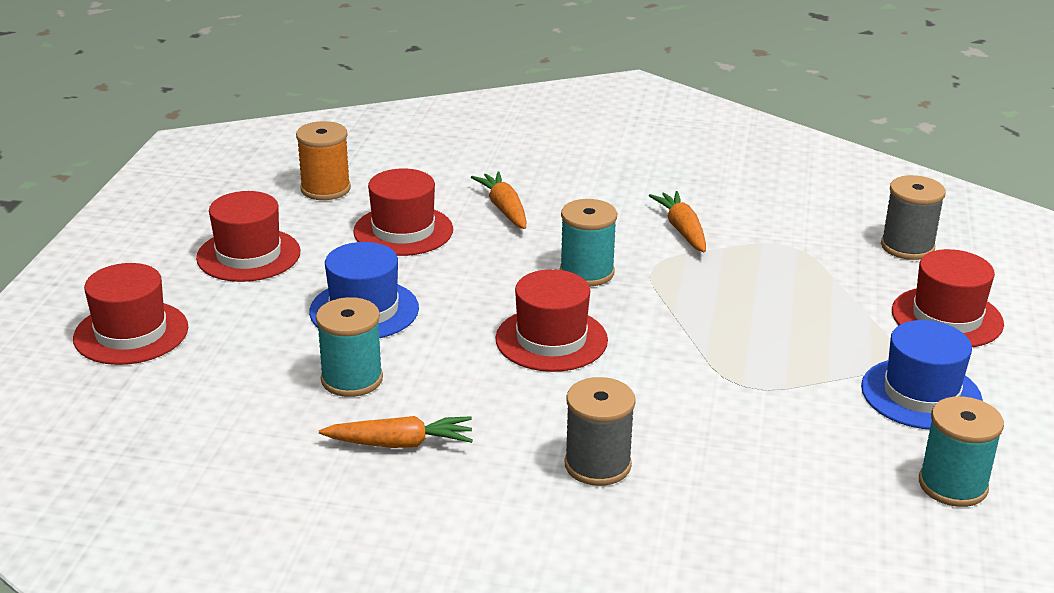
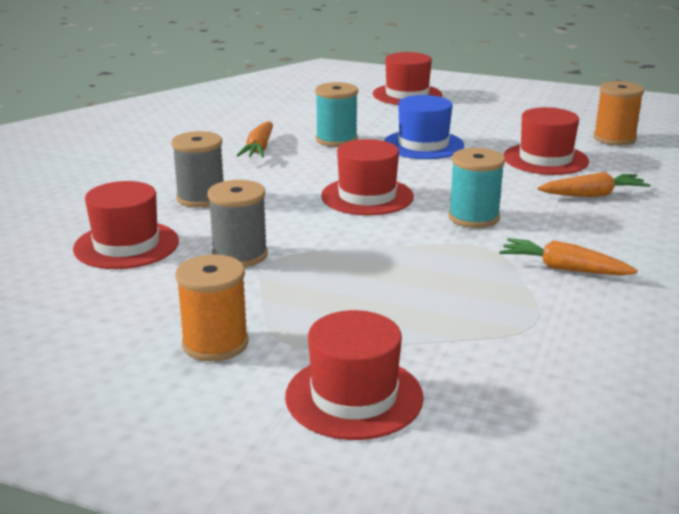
camera: 100 degrees right, 5 degrees down
(248, 255) = (503, 118): red hat -> red hat (126, 245)
(682, 230) = (563, 268): orange carrot -> orange carrot turned 150 degrees counterclockwise
(907, 247) = (534, 409): grey spool -> grey spool (240, 255)
(921, 394) = (215, 344): blue hat -> orange spool
(952, 485) = (75, 328): turquoise spool -> none

